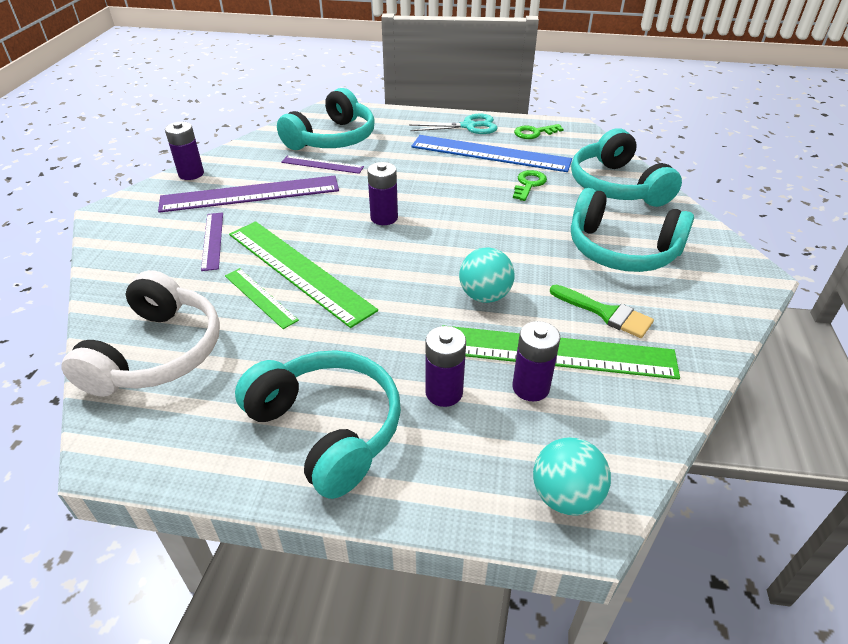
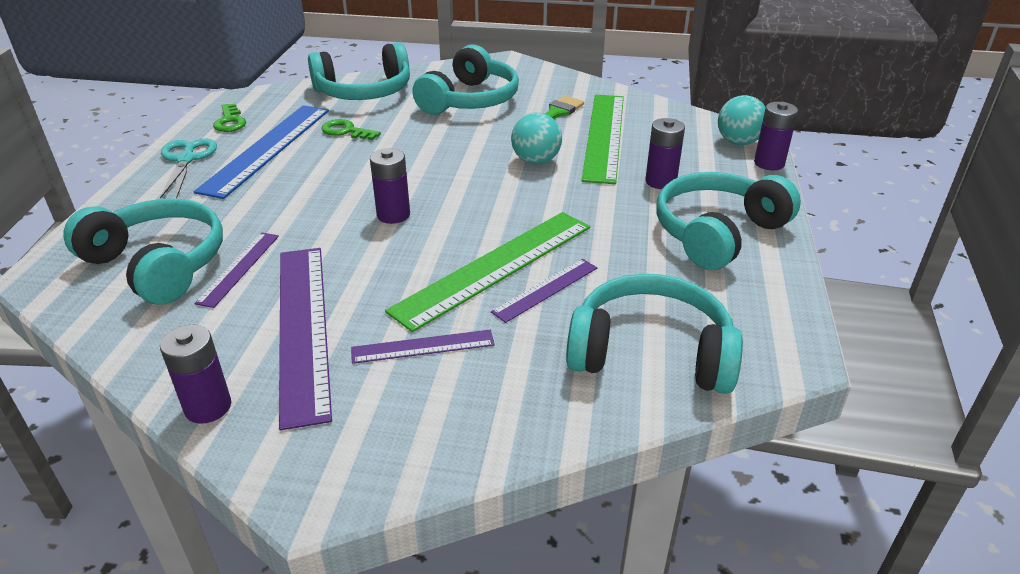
camera: 90 degrees left, 5 degrees down
(157, 353) = (651, 353): white headphones -> turquoise headphones
(260, 297) = (545, 289): green ruler -> purple ruler
(530, 387) = (645, 147): purple battery -> purple battery (769, 163)

